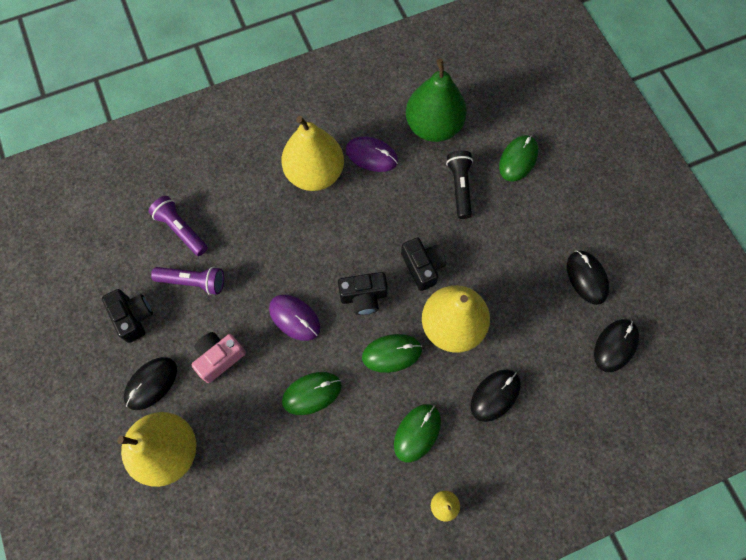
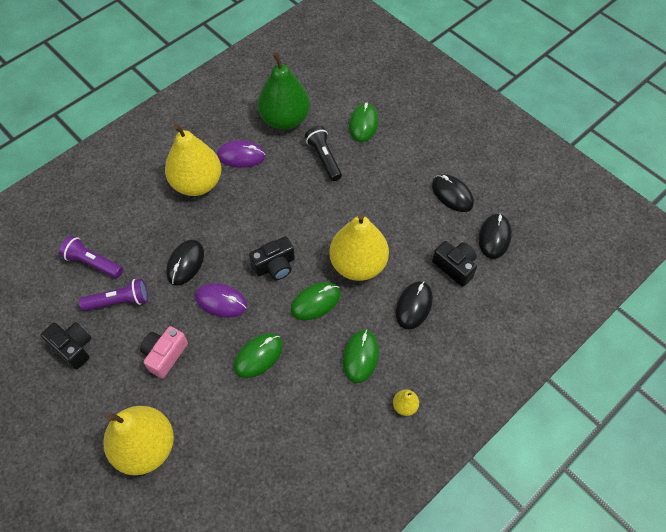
camera: 20 degrees left, 10 degrees down
(151, 383) = (109, 397): black mouse -> black mouse (185, 263)
(422, 267) = (316, 227): black camera -> black camera (455, 267)

